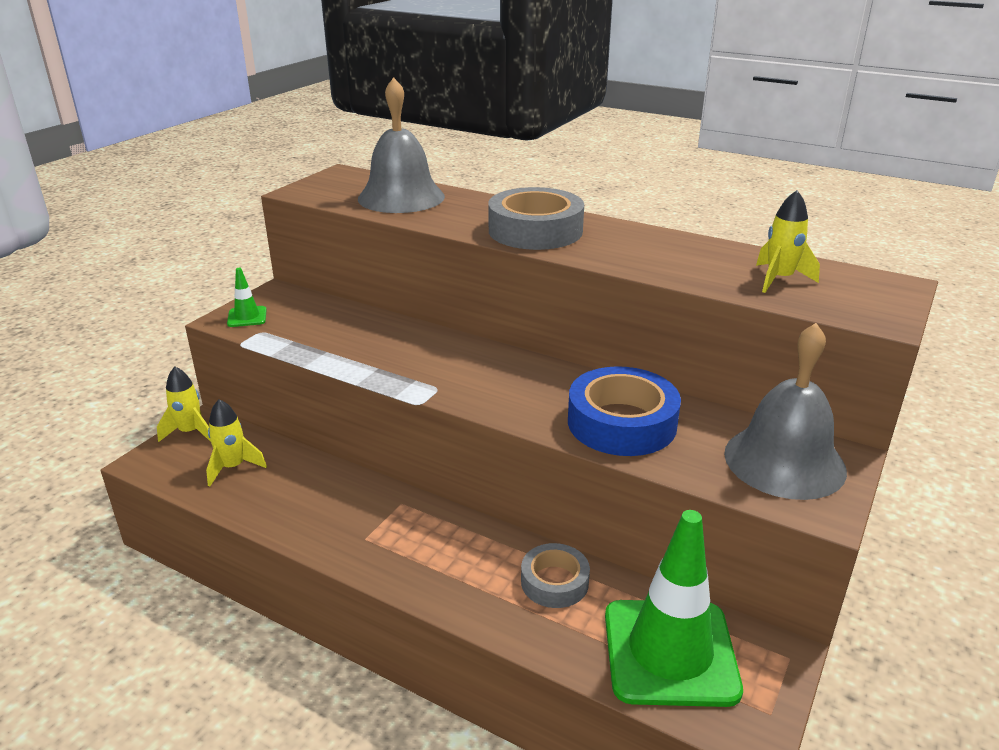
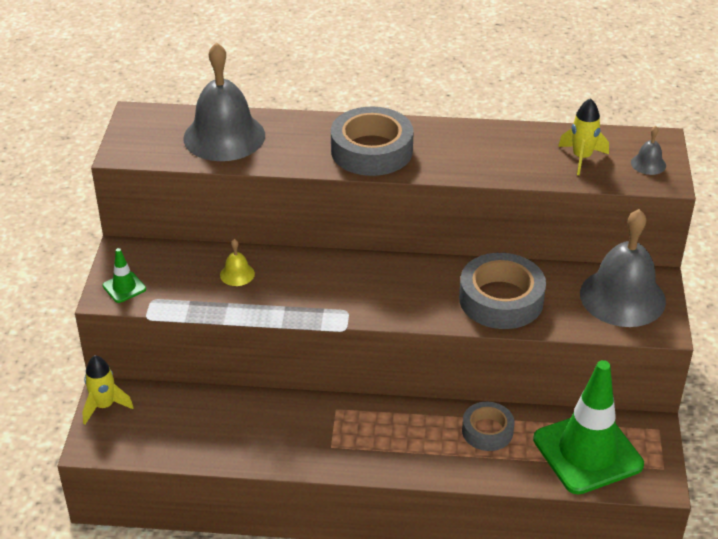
camera: 25 degrees left, 10 degrees up
(233, 467) = (174, 425): yellow rocket -> none
(358, 332) = (237, 274): none -> yellow bell
(622, 423) = (501, 299): blue tape -> grey tape
(868, 300) = (648, 164): none -> grey bell

